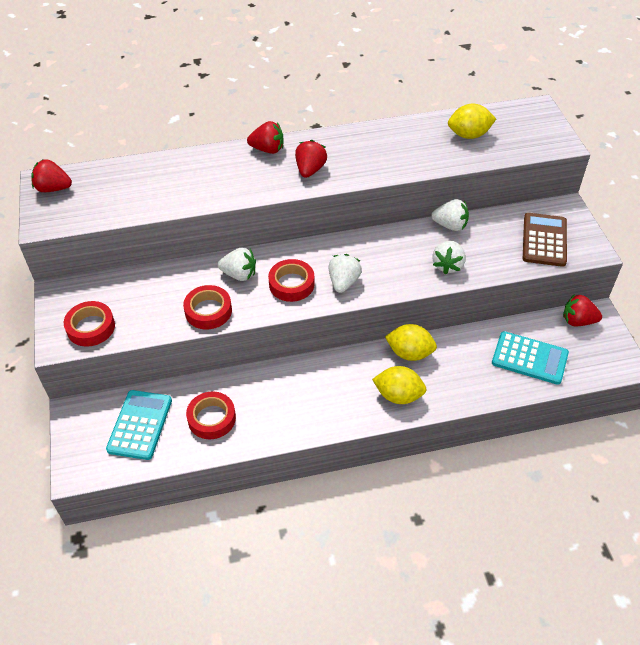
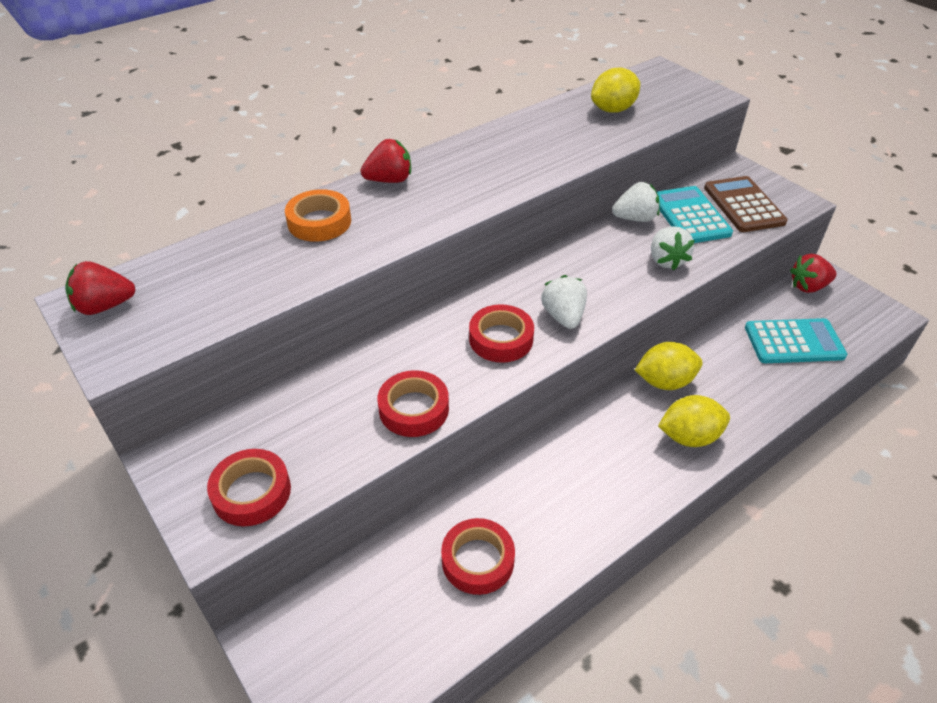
camera: 25 degrees left, 5 degrees down
(140, 425) = (380, 612): turquoise calculator -> turquoise calculator (690, 216)
(204, 168) = (319, 222): none -> orange tape
(239, 274) = (424, 349): white strawberry -> none
(310, 170) = (460, 188): red strawberry -> none

